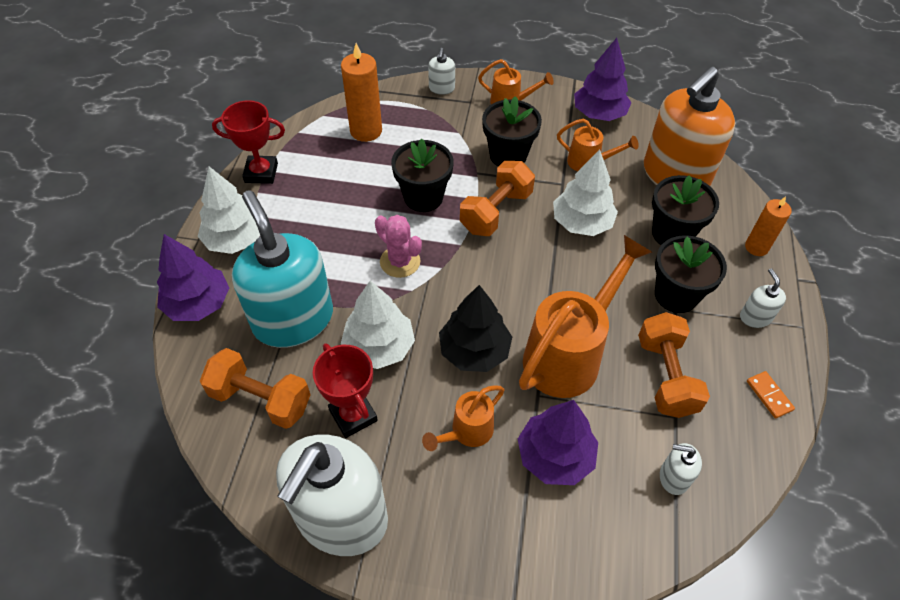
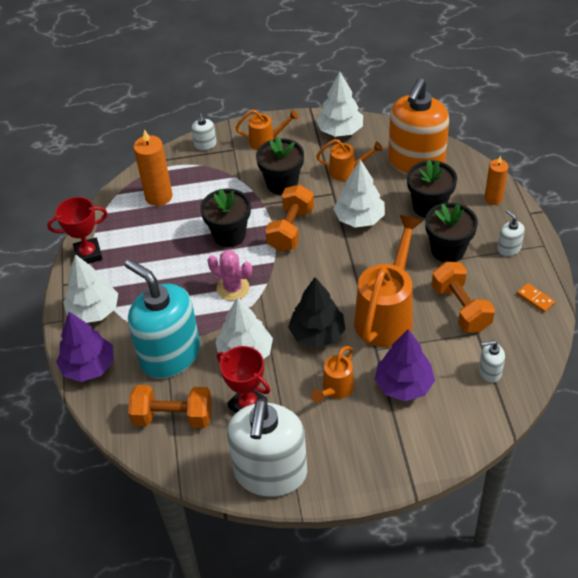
camera: 15 degrees left, 5 degrees down
(599, 114) = (340, 131): purple tree -> white tree

